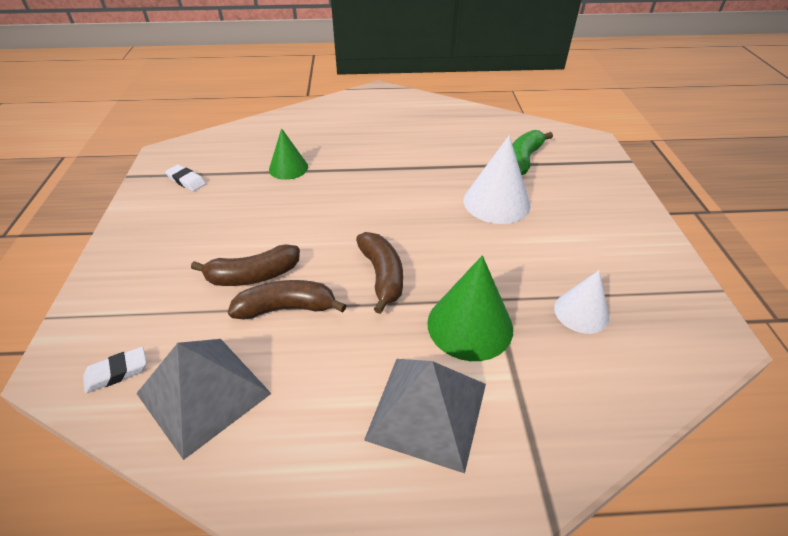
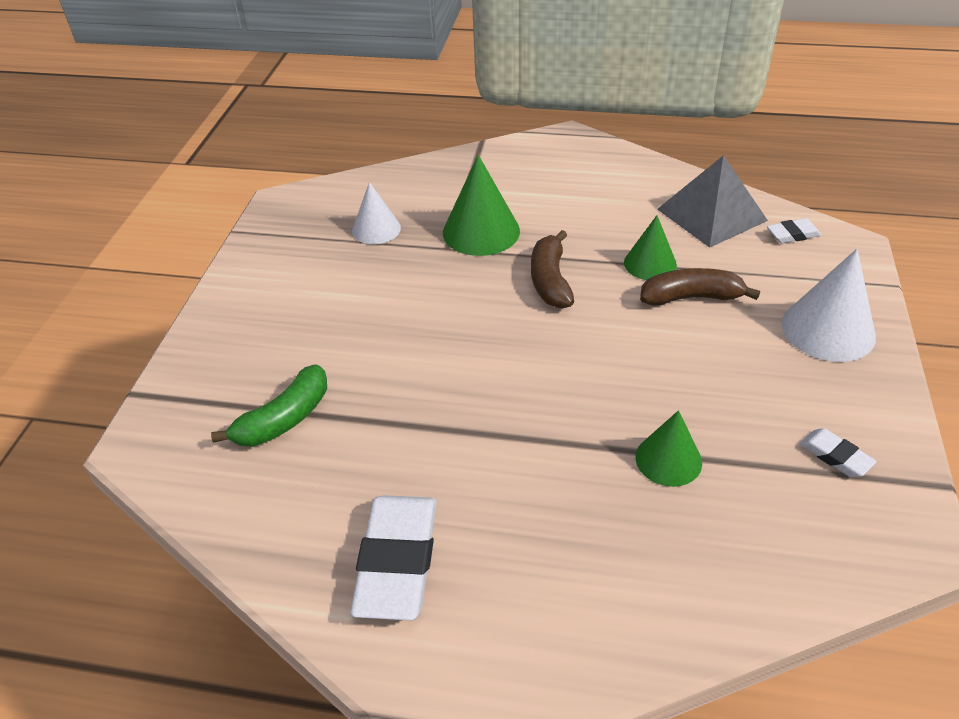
camera: 165 degrees left, 0 degrees up
(287, 308) = (650, 263): brown banana -> green cone
(422, 119) = (397, 561): none -> white eraser
(427, 411) = (538, 188): grey pyramid -> none
(496, 202) = (376, 349): white cone -> white cone (828, 329)

